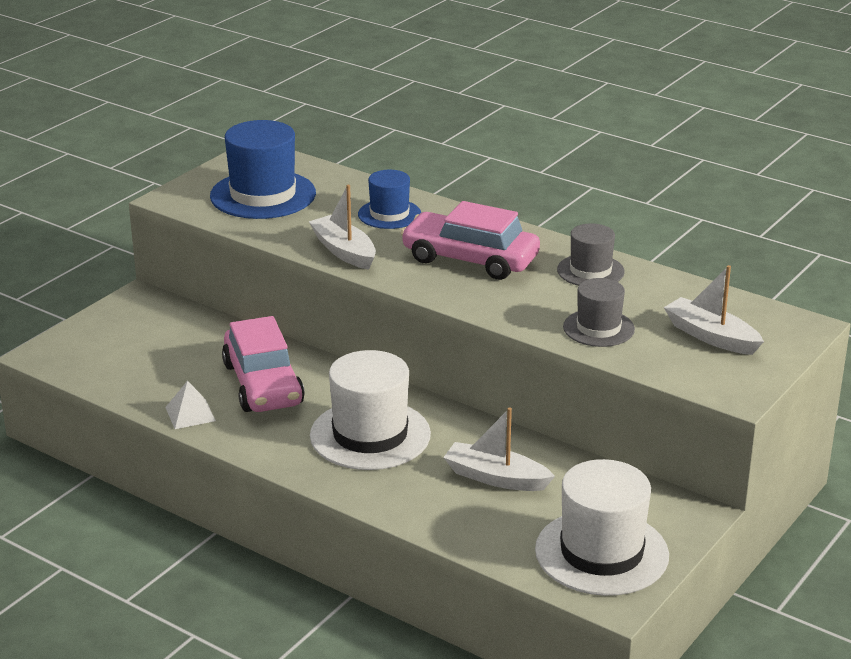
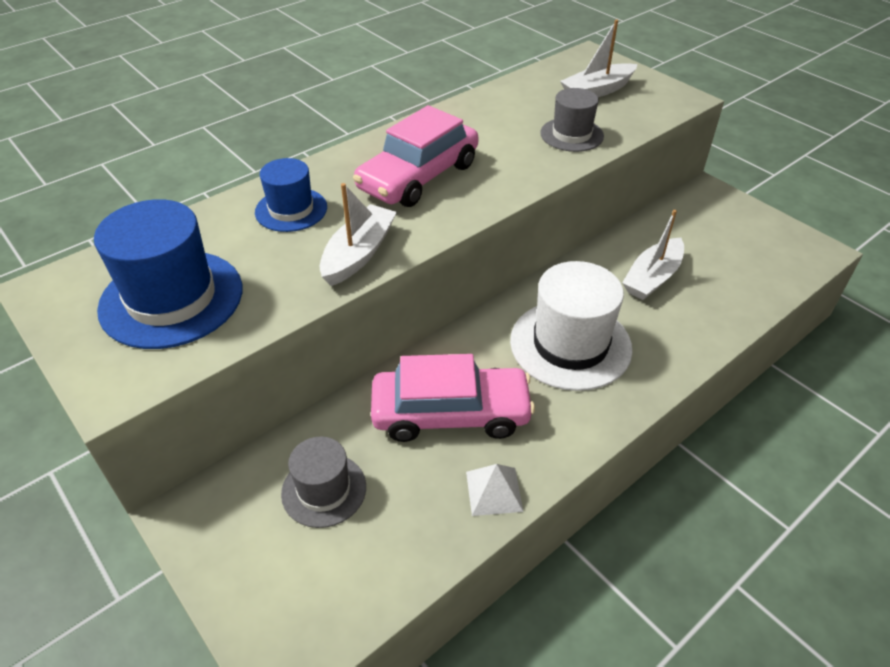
camera: 75 degrees left, 15 degrees up
(344, 251) = (358, 254): white boat -> white boat turned 135 degrees clockwise
(590, 271) = (470, 120): grey hat -> grey hat (324, 490)
(601, 553) = (759, 244): white hat -> none

